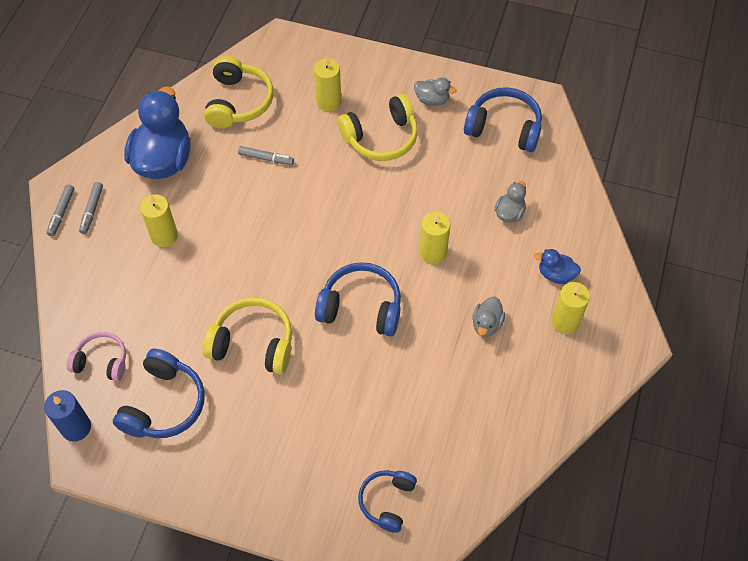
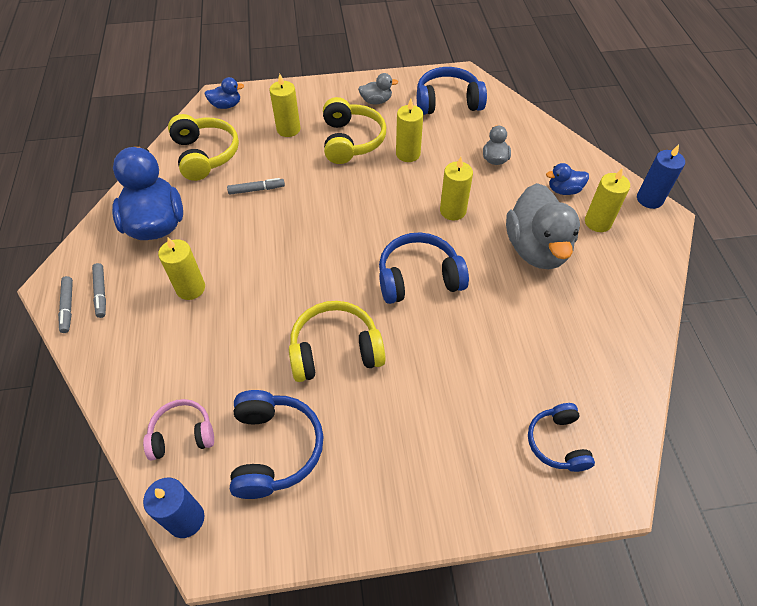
camera: 25 degrees left, 5 degrees down
(284, 51) = (226, 105): none -> blue duck
(381, 138) = (351, 141): yellow headphones -> yellow headphones turned 45 degrees counterclockwise
(427, 174) = (408, 154): none -> yellow candle
(486, 324) = (536, 249): grey duck -> grey duck, size x2.16
(636, 319) = (649, 199): none -> blue candle

